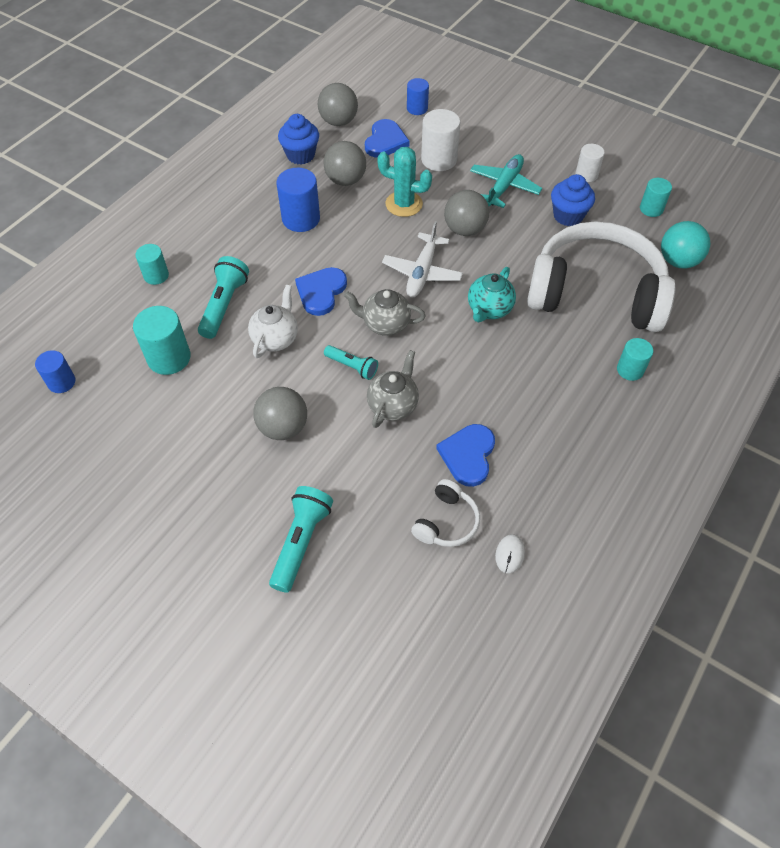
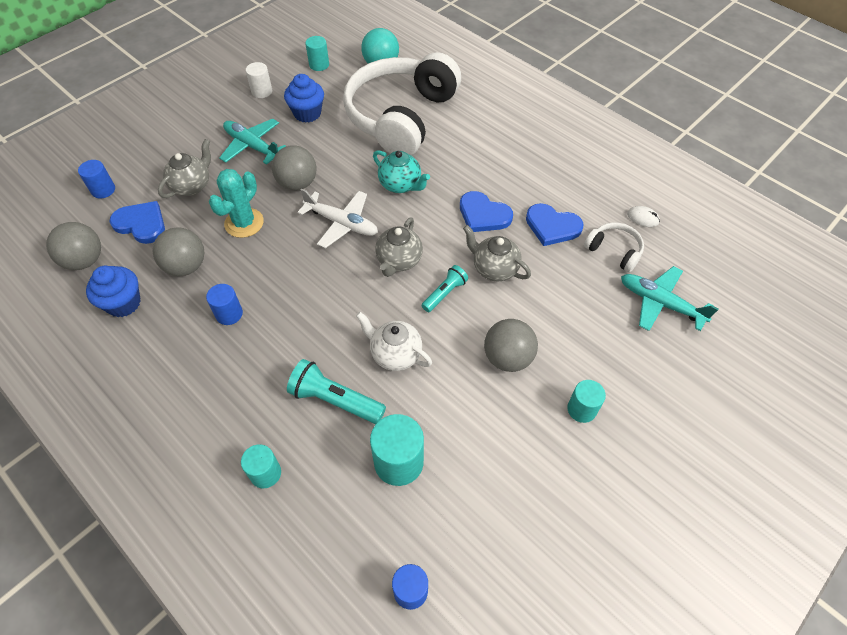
camera: 80 degrees left, 0 degrees up
(301, 219) = (229, 314): blue cylinder -> blue cylinder, size x0.62
(301, 542) = (632, 355): turquoise flashlight -> none
(321, 292) = (342, 307): blue heart -> blue heart (483, 215)
(378, 572) = (660, 303): none -> turquoise plane
(439, 159) = (192, 186): white cylinder -> grey teapot
(630, 370) = (483, 116): turquoise cylinder -> turquoise cylinder (581, 409)

